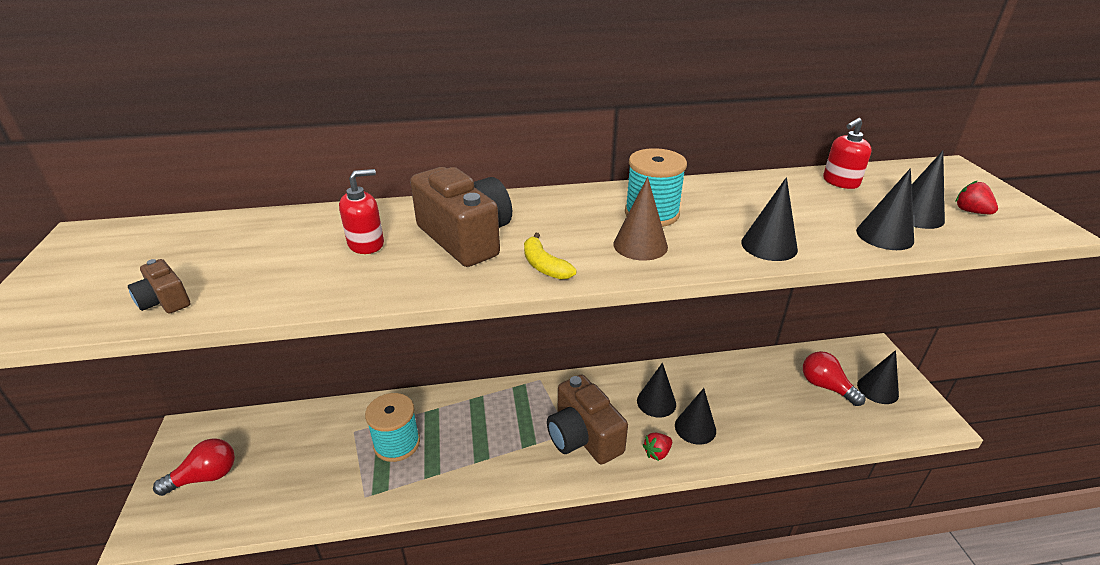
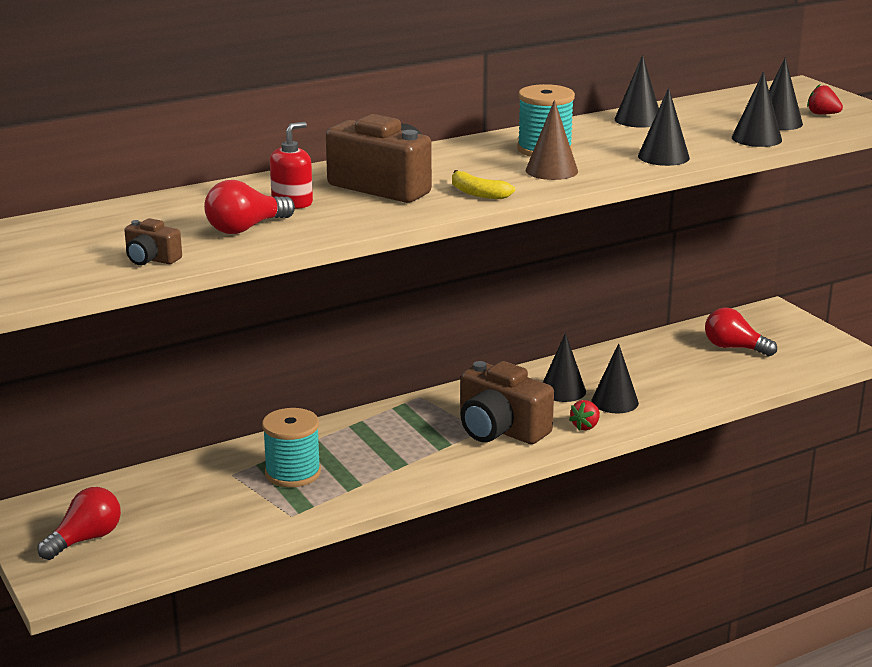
camera: 20 degrees left, 10 degrees down
(291, 273) = (246, 228): none -> red light bulb
(840, 182) = (703, 107): red soap dispenser -> none
(877, 389) = (786, 341): black cone -> black cone (638, 120)

